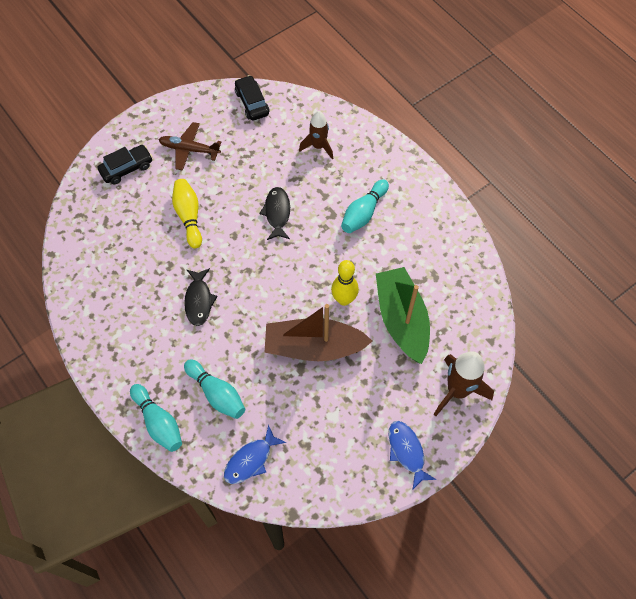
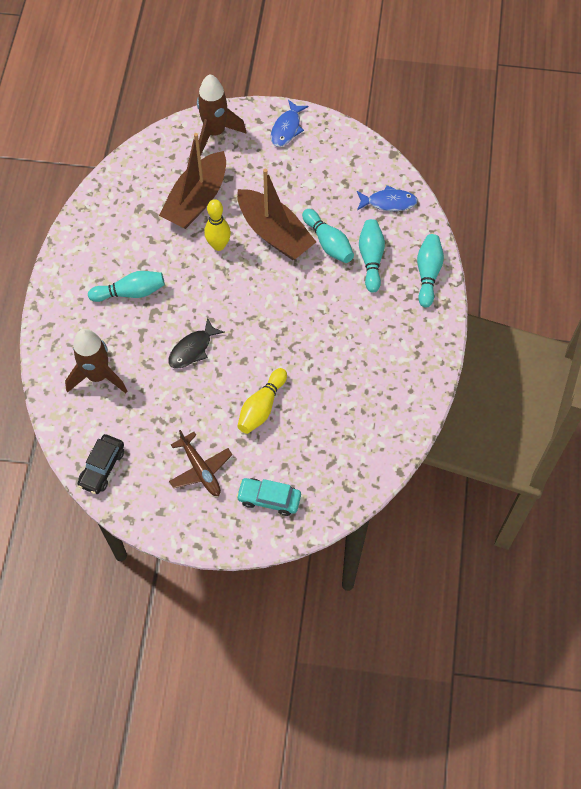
camera: 135 degrees left, 0 degrees up
(127, 168) = (269, 499): black car -> turquoise car
(199, 301) = (320, 333): black fish -> none
(264, 377) = (328, 243): none -> turquoise bowling pin
(318, 146) = (98, 376): brown rocket -> brown rocket, size x1.52
(401, 319) = (196, 200): green boat -> brown boat

